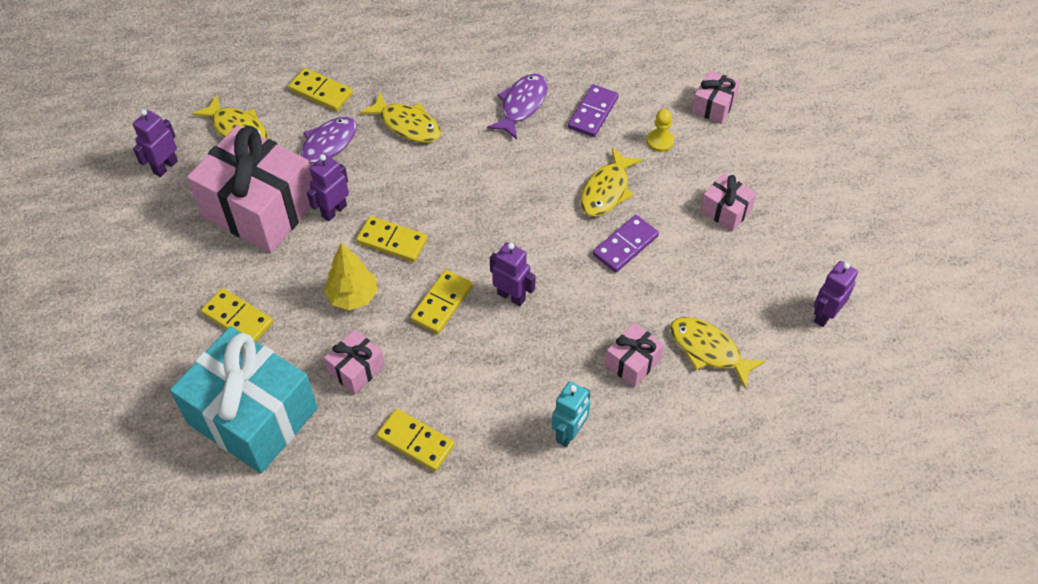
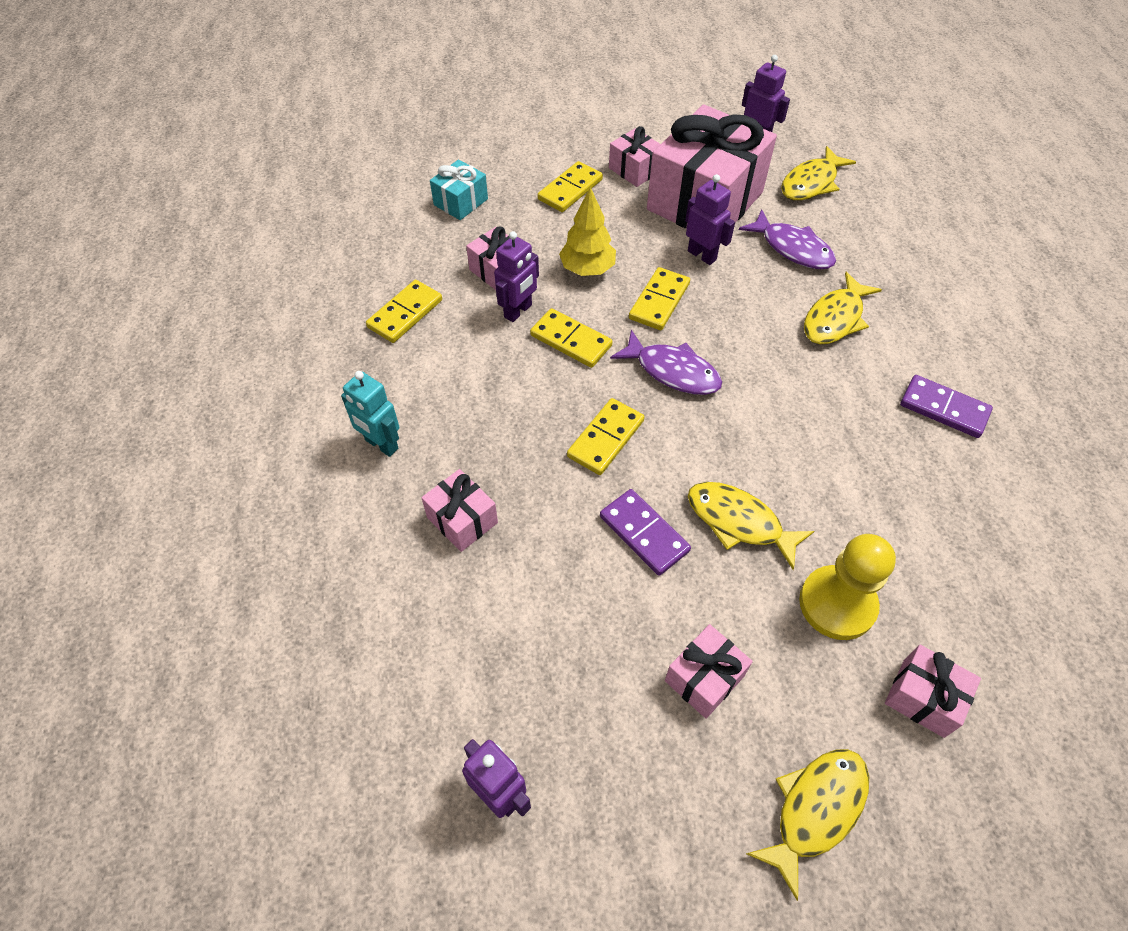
camera: 95 degrees right, 0 degrees up
(209, 265) = (635, 170): none -> pink gift
(253, 416) = (461, 202): turquoise gift -> turquoise gift, size x0.45
(321, 91) = (877, 245): yellow domino -> yellow domino (606, 439)
(511, 296) = (574, 404): purple robot -> purple robot (518, 311)
(521, 105) = (885, 436): purple fish -> purple fish (672, 371)
(593, 113) = (883, 520): purple domino -> purple domino (944, 408)
(660, 141) = (837, 604): yellow pawn -> yellow pawn, size x1.83
(708, 350) = (465, 612): yellow fish -> yellow fish (815, 810)

